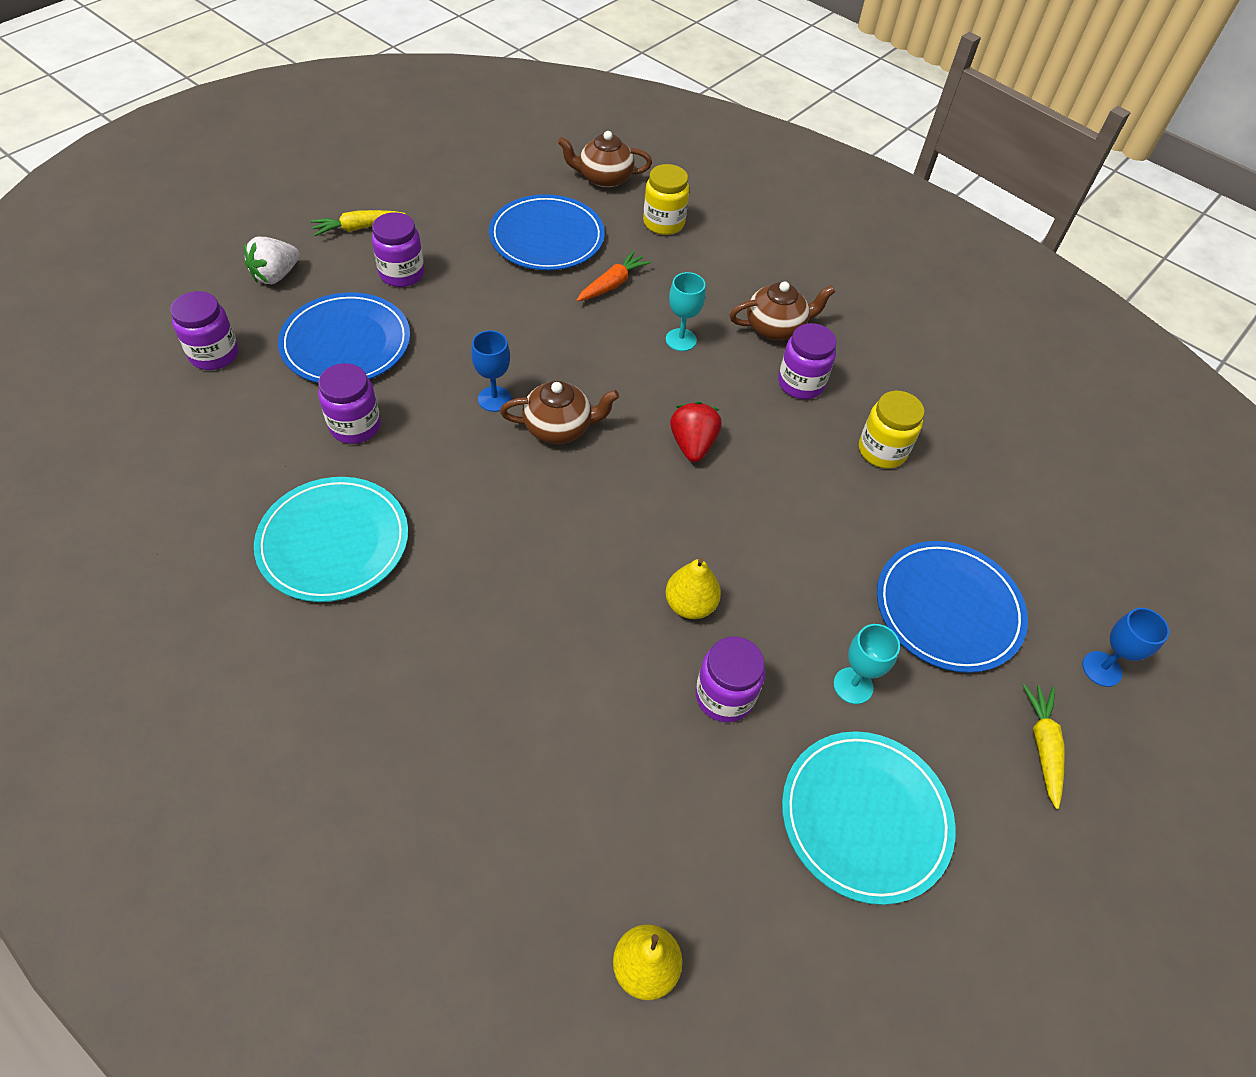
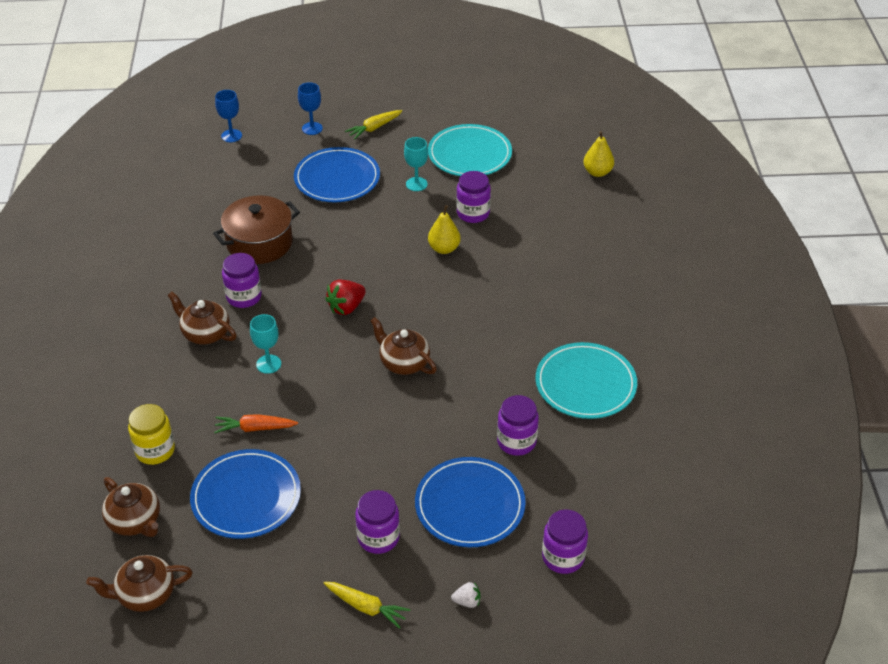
camera: 130 degrees left, 10 degrees down
(276, 275) = (467, 601): white strawberry -> white strawberry, size x0.57
(494, 399) = (419, 403): blue goblet -> blue goblet (231, 136)
(531, 150) = (145, 594): none -> brown teapot
(882, 451) = (259, 243): yellow jar -> brown pot

